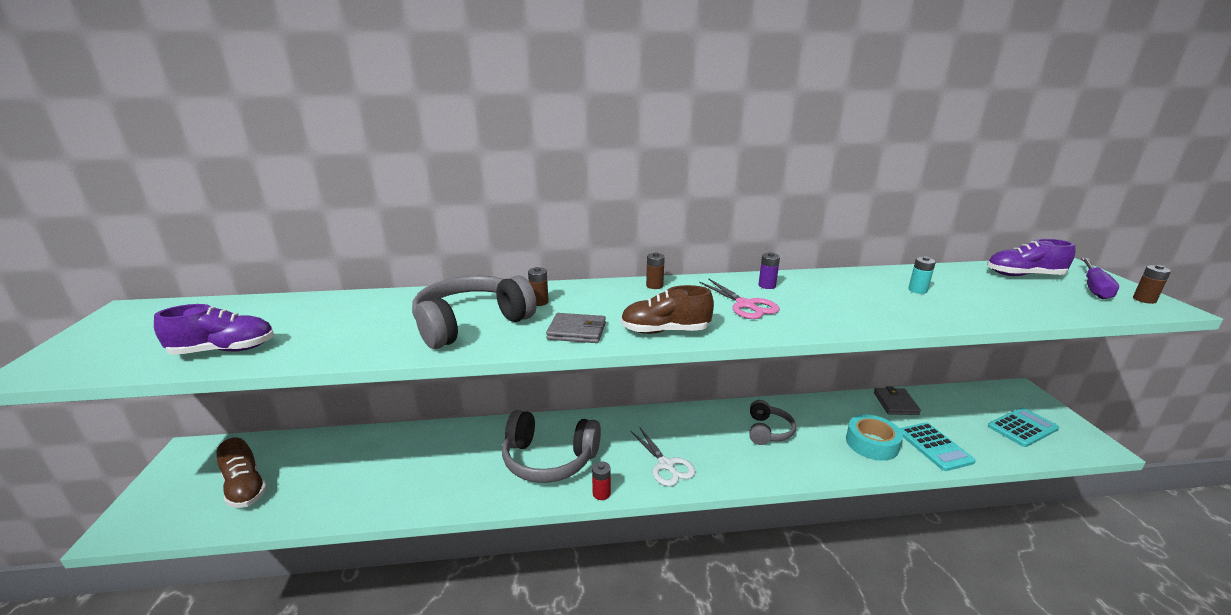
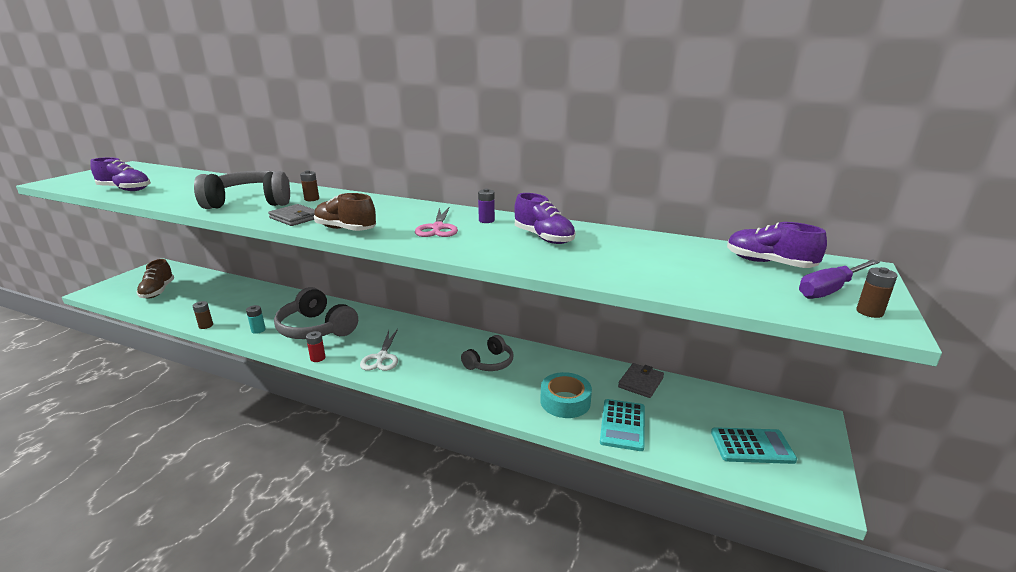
camera: 30 degrees right, 0 degrees up
(654, 286) = (404, 205): brown battery -> brown battery (206, 325)
(849, 292) = (543, 238): none -> purple shoe
(917, 290) = (612, 249): turquoise battery -> turquoise battery (258, 330)

